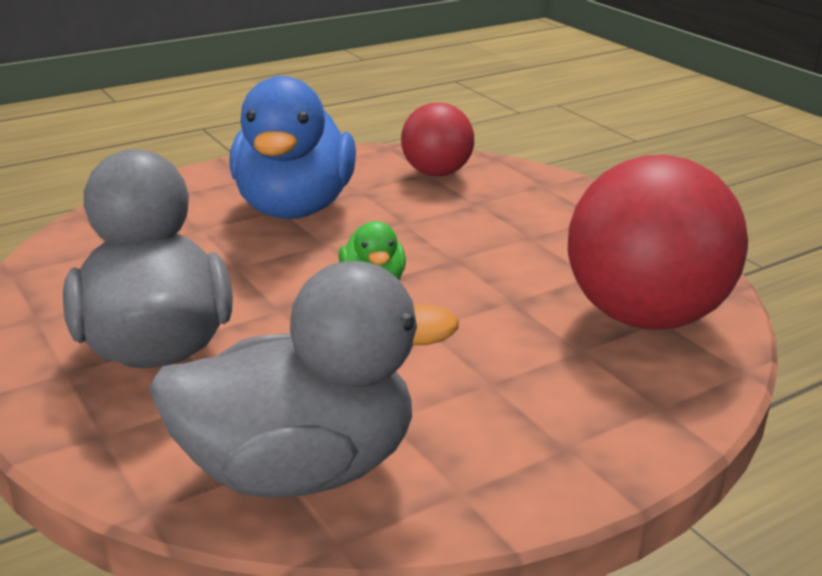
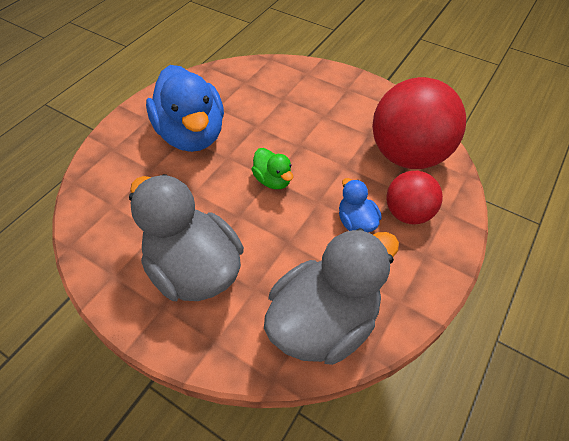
camera: 25 degrees left, 25 degrees up
(436, 173) = (248, 81): red ball -> red ball (408, 213)
(471, 369) = (356, 222): none -> blue duck

